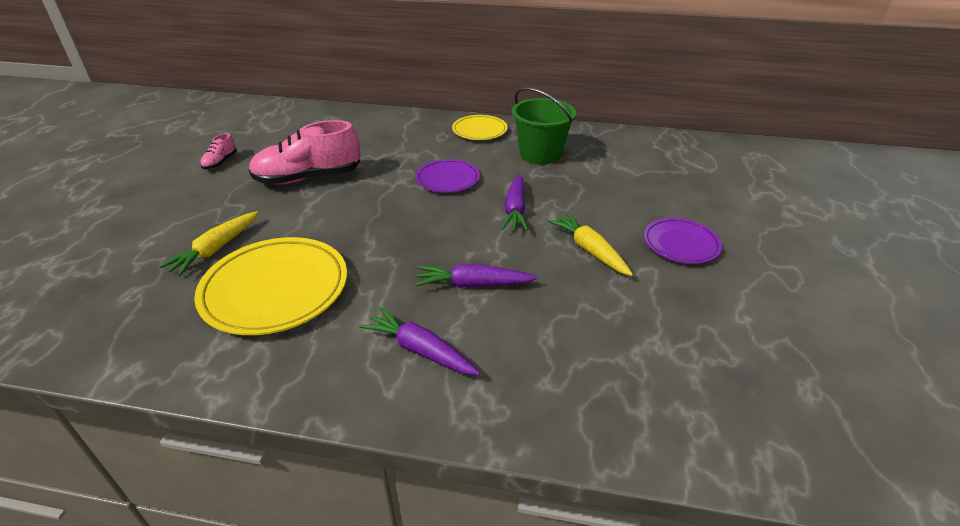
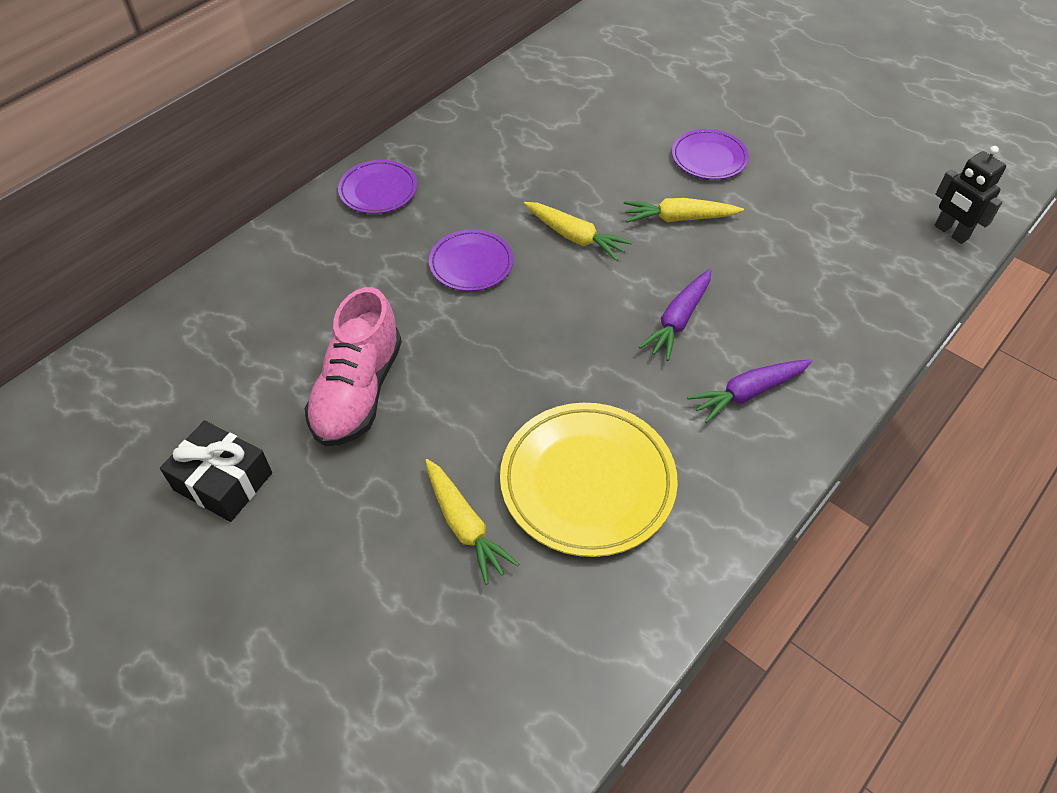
camera: 60 degrees left, 15 degrees up
(220, 162) = (223, 481): pink shoe -> black gift
(479, 131) = (378, 191): yellow plate -> purple plate
(515, 210) = (575, 237): purple carrot -> yellow carrot
(540, 154) = (479, 167): green bucket -> none
(799, 453) = (950, 232): none -> black robot

